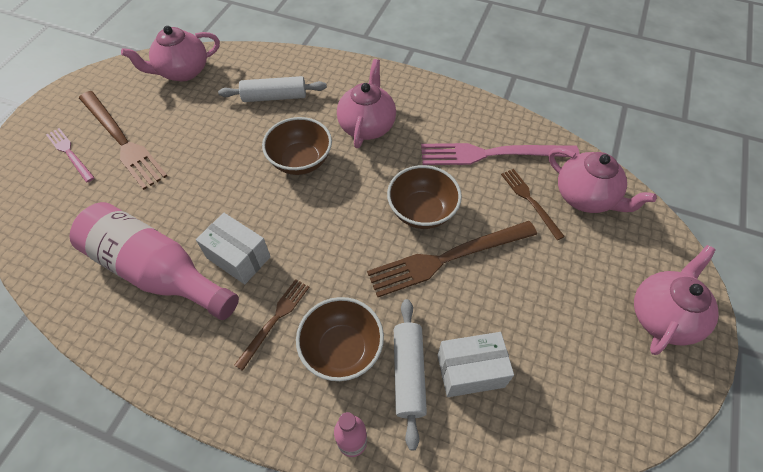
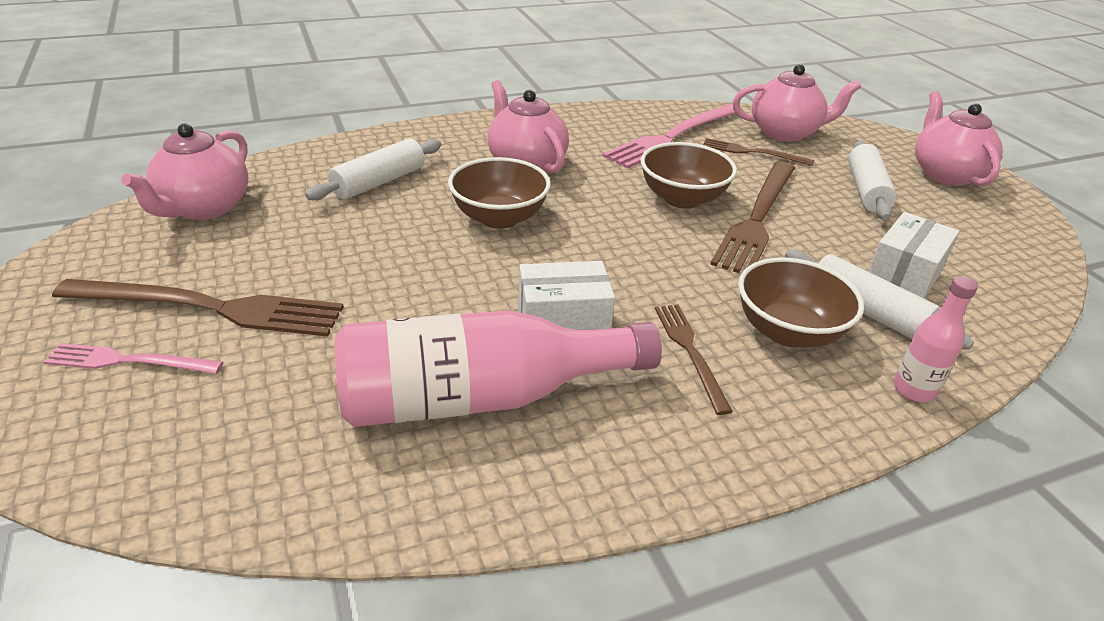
camera: 45 degrees left, 20 degrees down
(565, 287) = (866, 190): none -> white rolling pin

